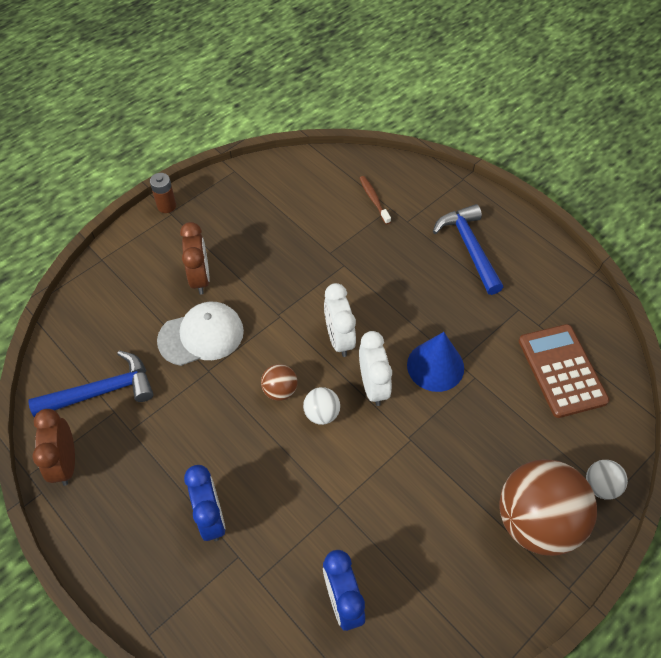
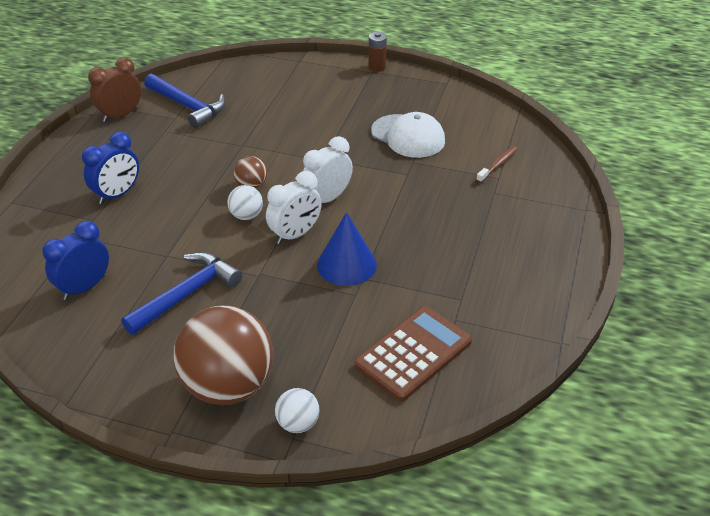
camera: 60 degrees right, 15 degrees down
(200, 278) = (323, 108): brown clock -> none
(201, 335) = (271, 129): white cap -> white cap (408, 136)
(469, 248) = (503, 242): blue hammer -> blue hammer (186, 294)

